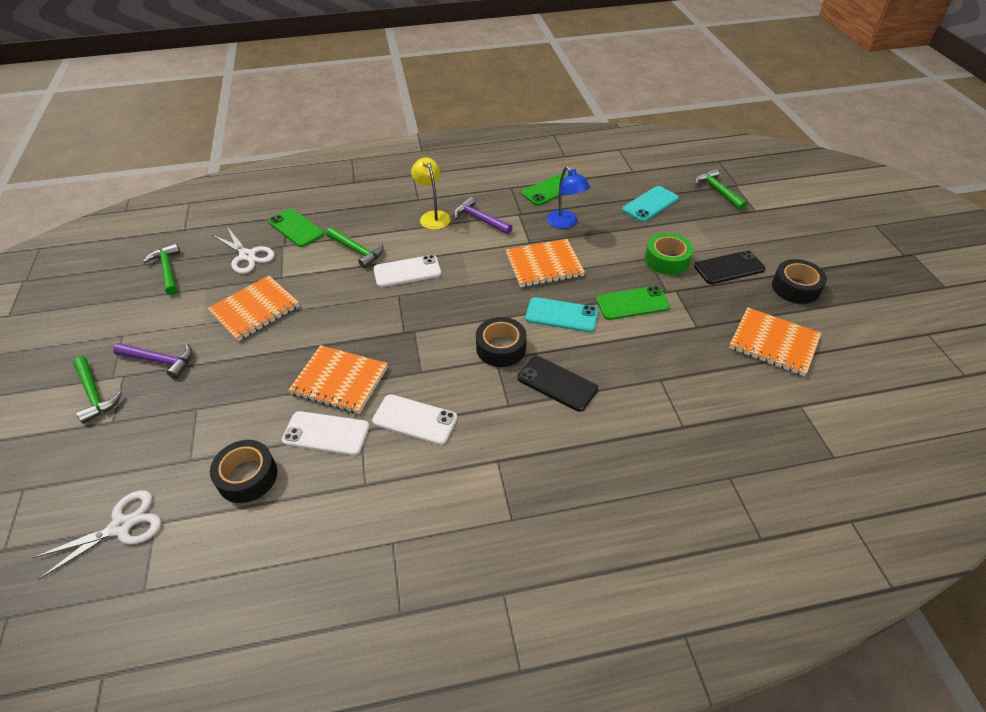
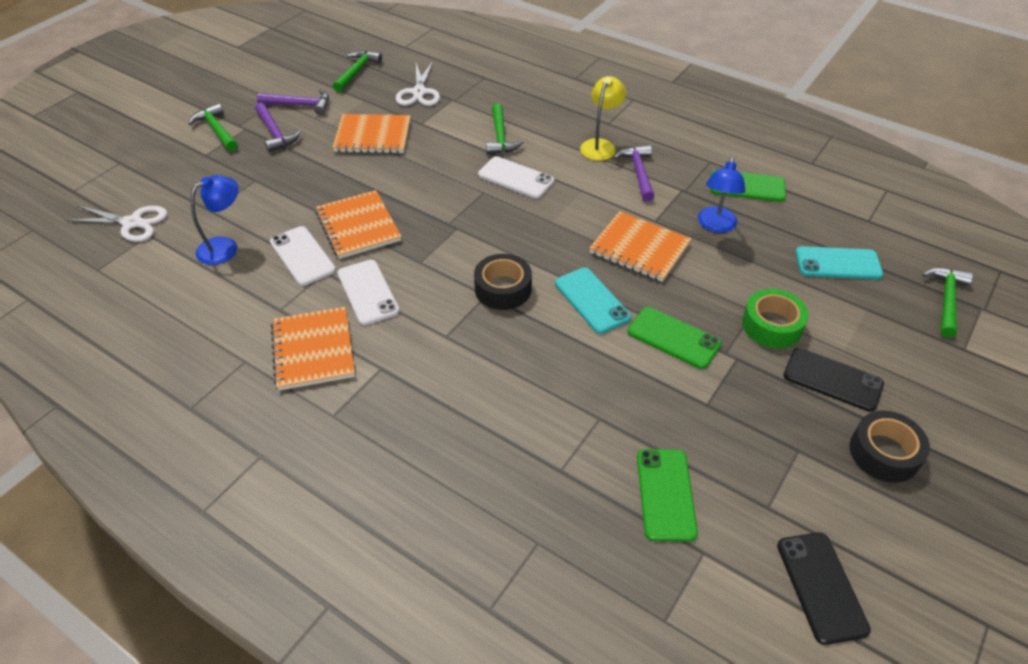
camera: 45 degrees right, 0 degrees up
(94, 394) = (217, 130): green hammer -> green hammer turned 135 degrees clockwise
(151, 325) = (300, 105): none -> purple hammer
(247, 476) = (225, 247): black tape -> blue lamp
(296, 228) = (480, 91): green phone -> green phone (665, 494)
(557, 383) = (506, 350): black phone -> black phone (821, 587)
(773, 343) = (767, 480): orange notebook -> orange notebook (313, 350)

